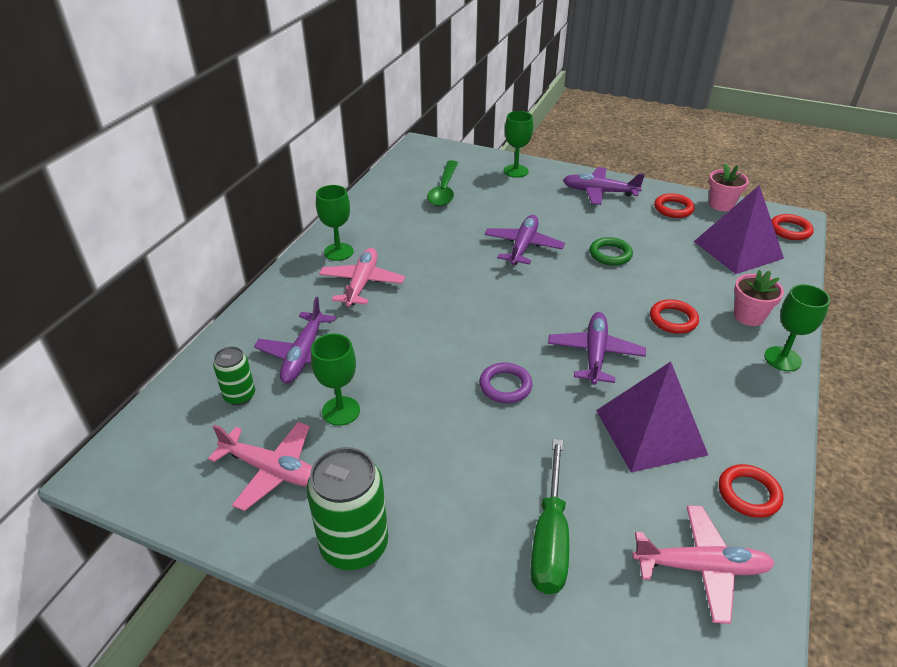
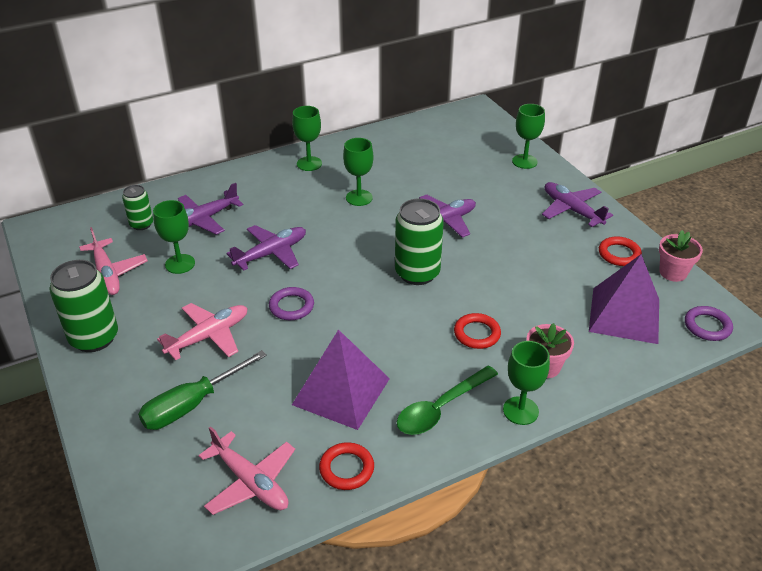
camera: 40 degrees right, 0 degrees up
(362, 283) = (295, 192): pink plane -> pink plane (209, 336)
(427, 260) = (359, 198): none -> green goblet
(444, 190) = (444, 152): green spoon -> green spoon (440, 408)
(563, 297) = (417, 273): none -> green can
(595, 354) = (380, 322): purple plane -> purple plane (271, 253)
(610, 254) = (502, 262): green ring -> none
(790, 230) = (707, 326): red ring -> purple ring

